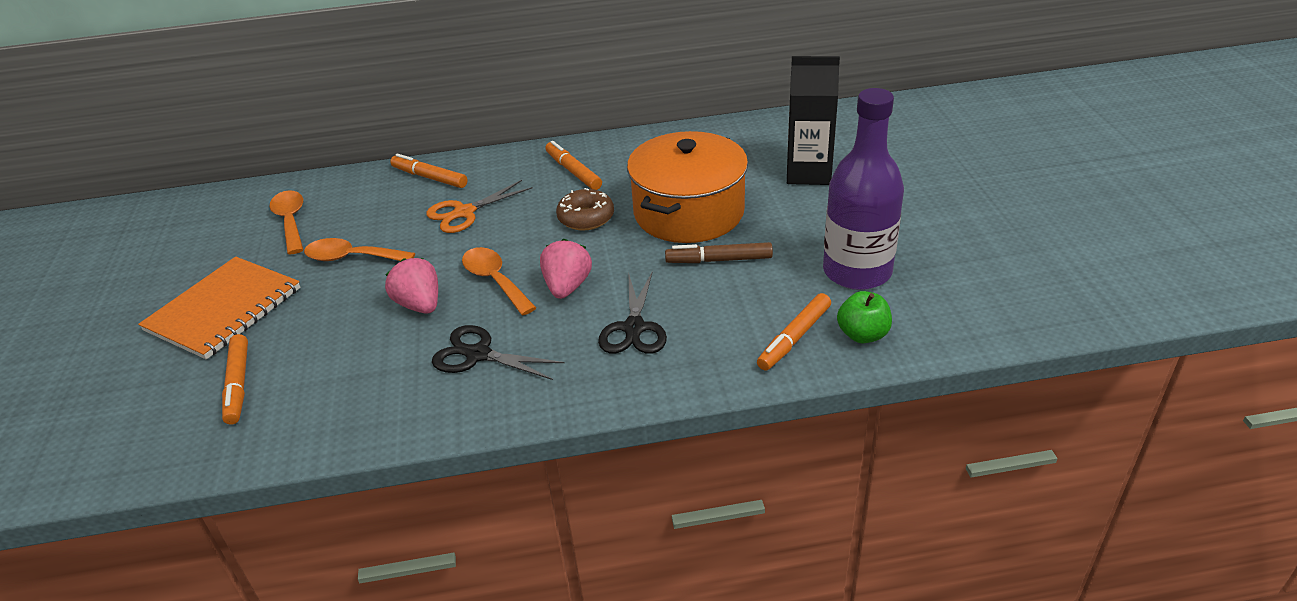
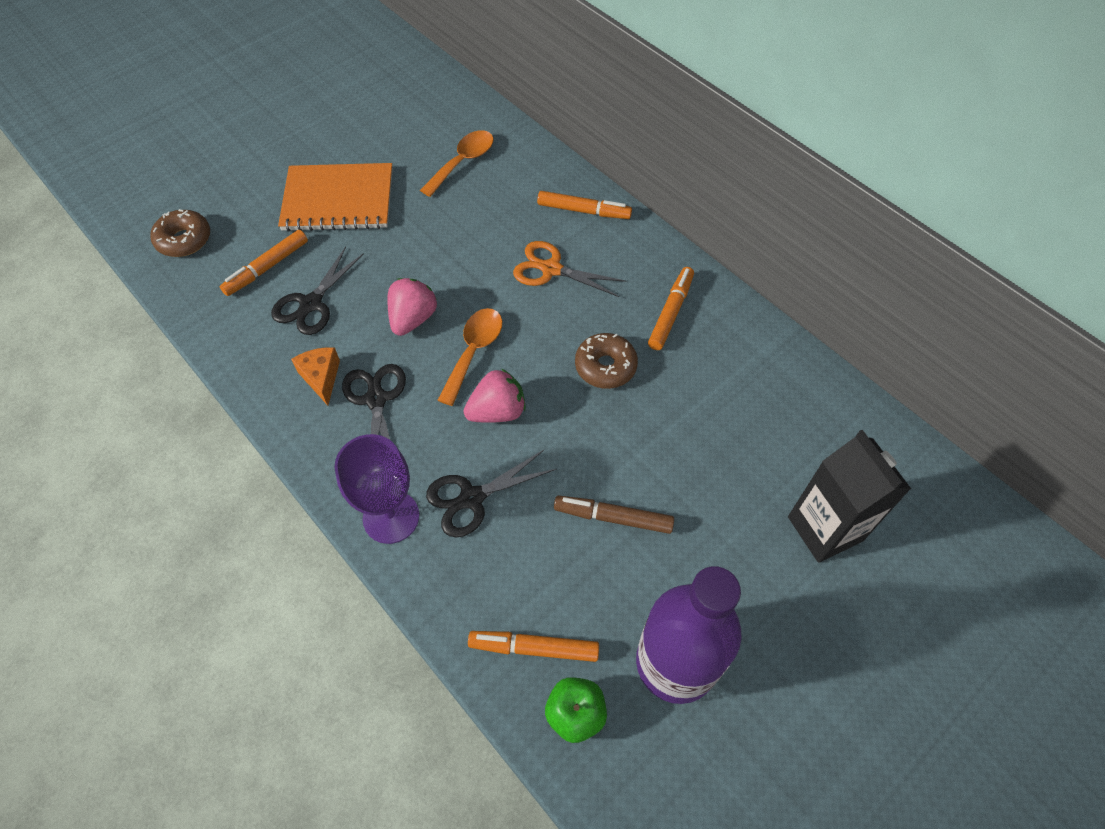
camera: 55 degrees right, 20 degrees up
(114, 440) = (184, 240): none -> brown donut
(322, 366) = (311, 304): none -> black scissors
(352, 258) = (443, 233): orange spoon -> none
(415, 384) = (321, 378): none -> orange cheese
(429, 177) = (583, 211): orange marker -> orange marker turned 105 degrees clockwise
(607, 383) = (391, 517): none -> purple goblet
(688, 212) = (673, 449): orange pot -> none
(719, 260) = (613, 517): brown marker -> brown marker turned 45 degrees counterclockwise

